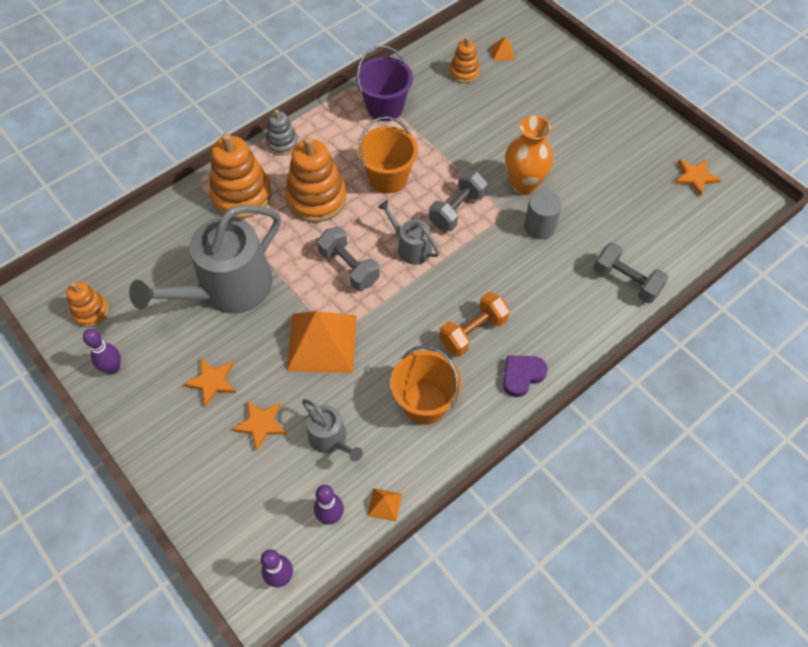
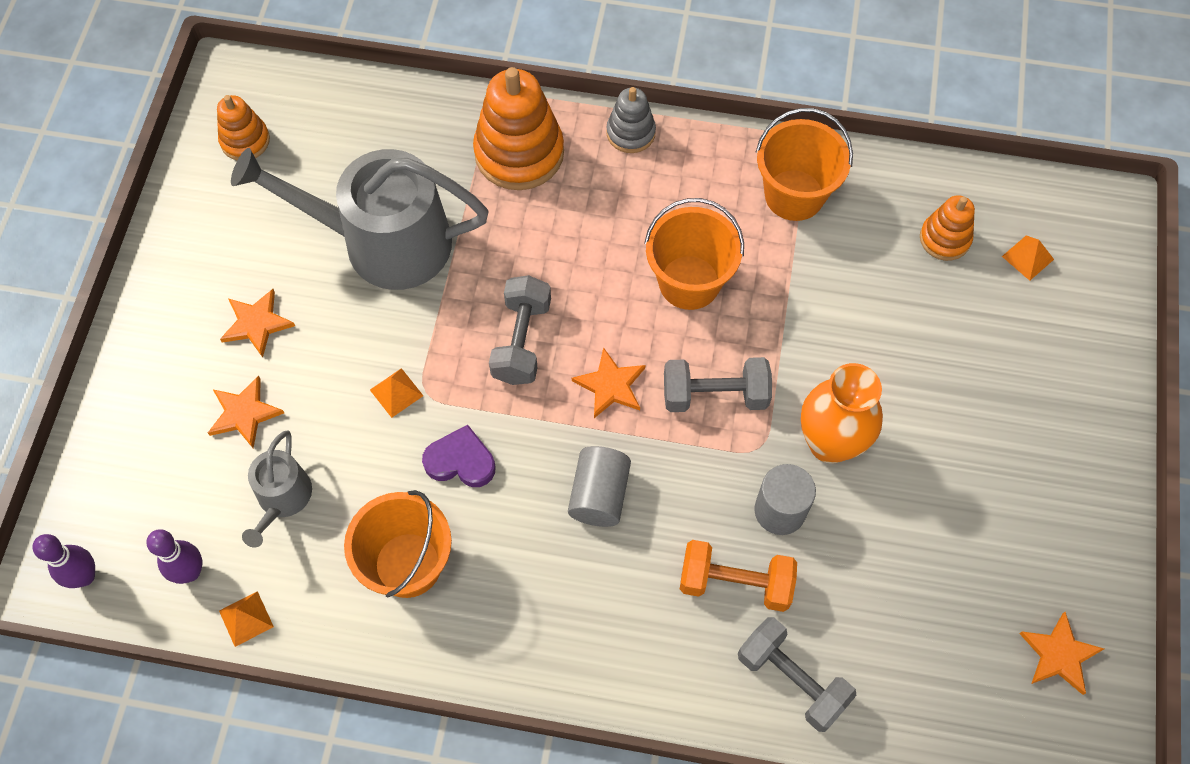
camera: 50 degrees right, 5 degrees up
(113, 368) = (197, 218): purple bowling pin -> none
(316, 198) = (586, 231): orange stacking toy -> none
(321, 342) = (396, 392): orange pyramid -> orange pyramid, size x0.40
(385, 107) = (794, 195): purple bucket -> orange bucket
(411, 247) = (610, 385): grey watering can -> orange star
(464, 292) = (599, 495): none -> grey cylinder
(473, 332) = (551, 546): orange dumbbell -> orange dumbbell (735, 583)
(522, 376) = (537, 649): purple heart -> purple heart (460, 461)
(626, 281) = (792, 680): grey dumbbell -> grey dumbbell turned 45 degrees counterclockwise

